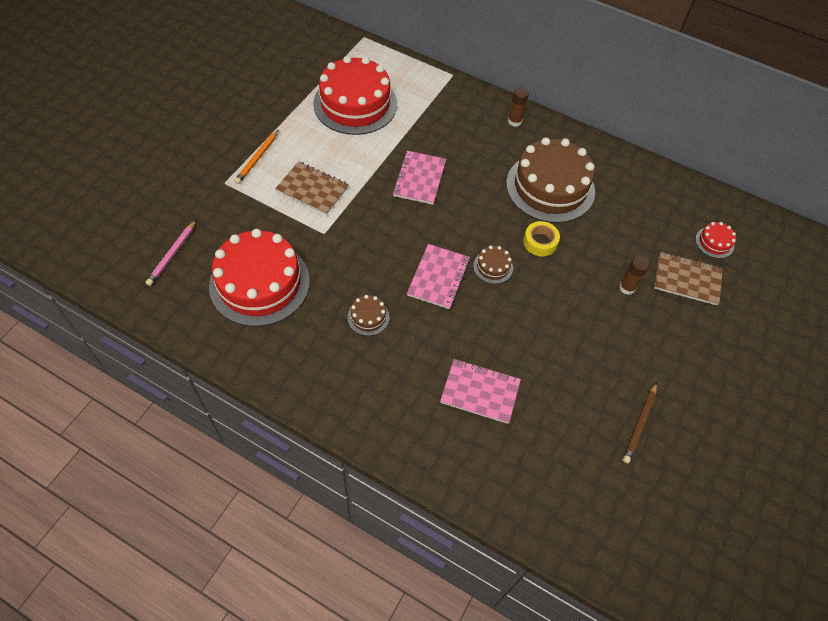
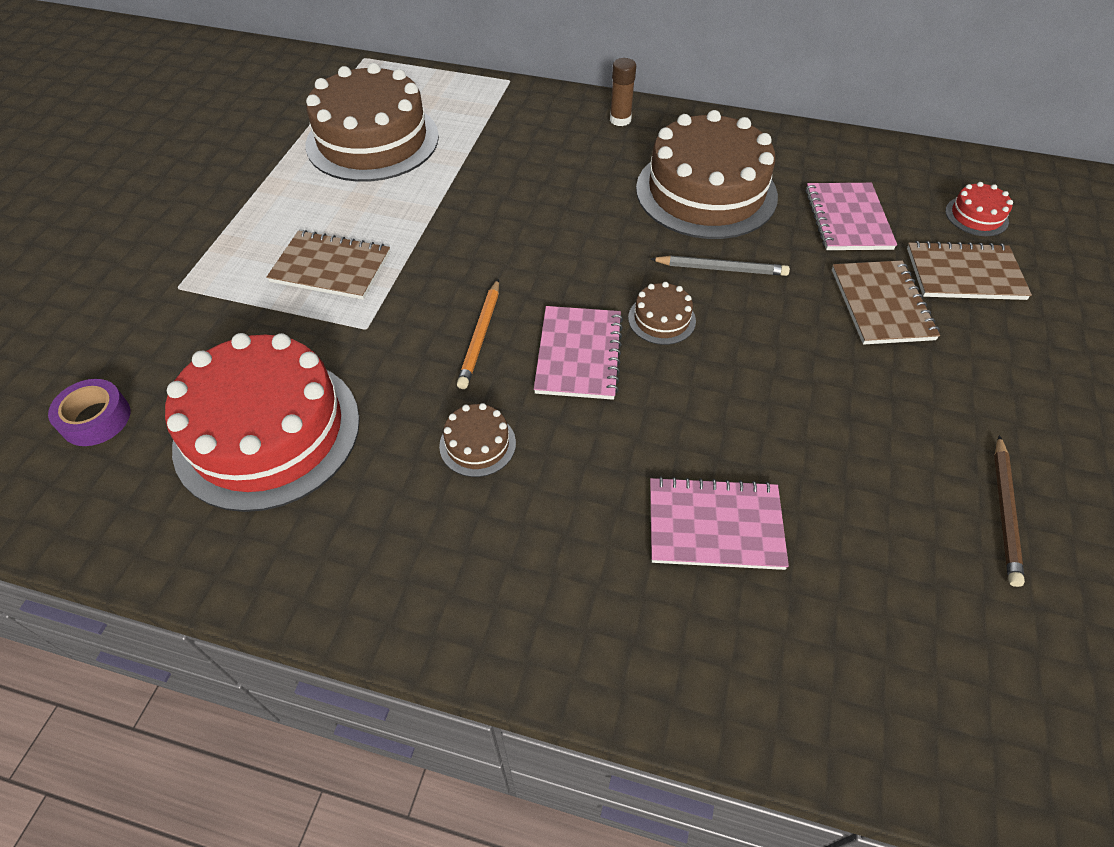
camera: 10 degrees left, 5 degrees down
(172, 254) = (96, 419): pink pencil -> purple tape
(257, 158) = (228, 241): orange pencil -> orange pencil (480, 336)
(355, 104) = (372, 140): red cake -> brown cake
(419, 179) = (502, 219): pink notebook -> pink notebook (847, 219)
(540, 242) = (721, 269): yellow tape -> grey pencil
(627, 287) = (881, 304): brown glue stick -> brown notebook

